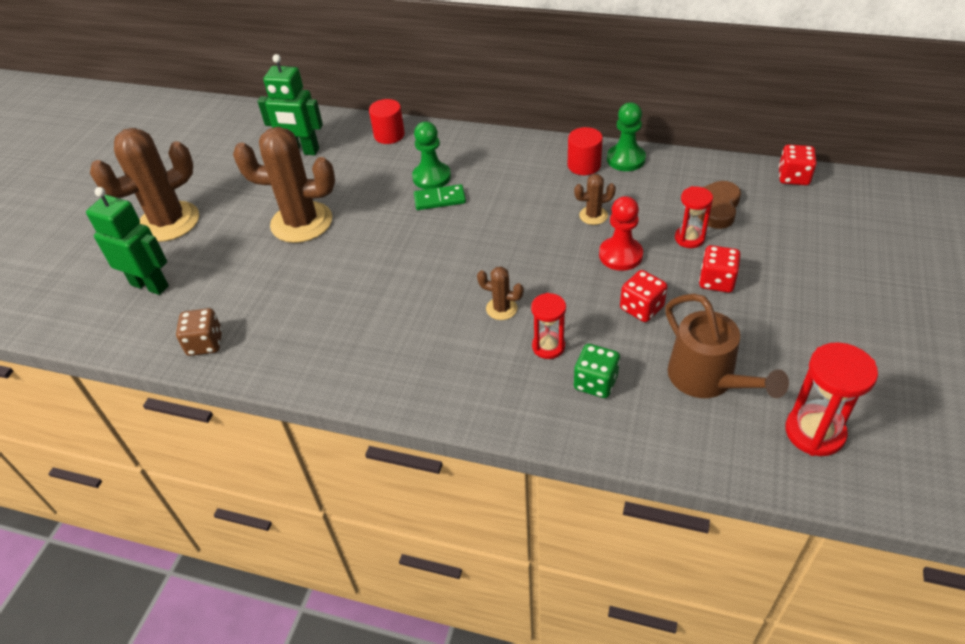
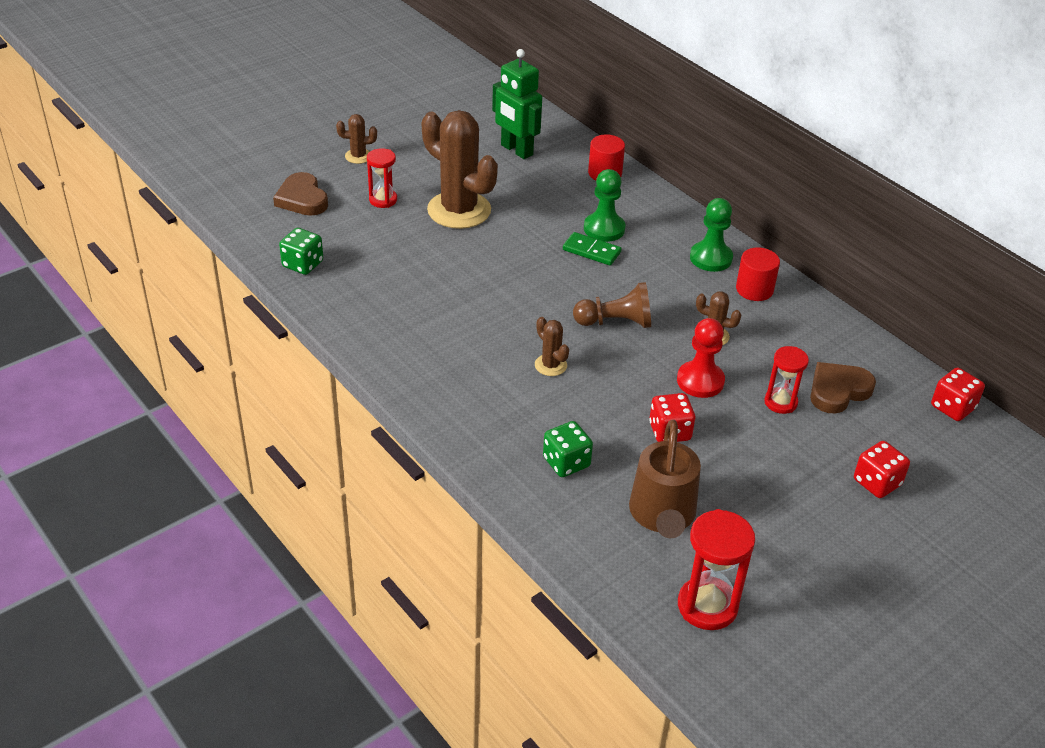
camera: 30 degrees right, 5 degrees down
(150, 285) = (302, 199): green robot -> brown heart
(169, 222) = (358, 156): brown cactus -> brown cactus, size x0.45
(205, 343) = (303, 264): brown dice -> green dice
(514, 245) = (616, 322): none -> brown pawn
(548, 346) = (557, 415): red hourglass -> red hourglass (383, 200)
(626, 159) = (801, 305): green pawn -> green pawn (711, 258)
(716, 281) = (763, 449): red dice -> red dice (877, 482)

